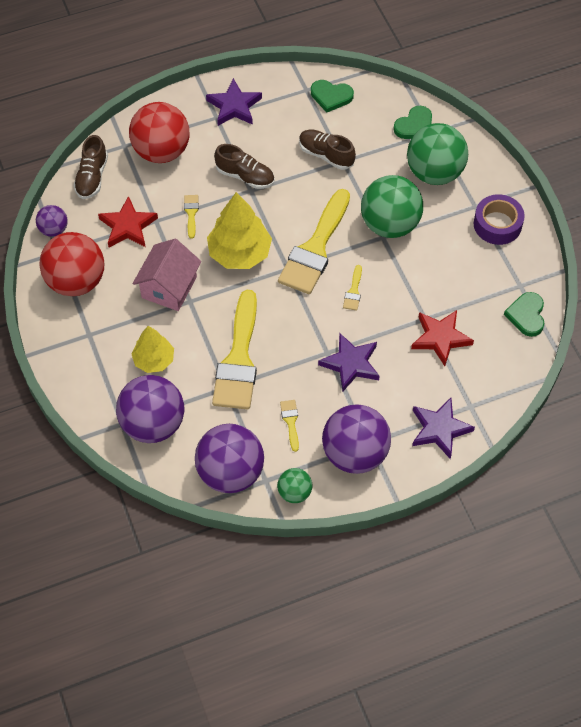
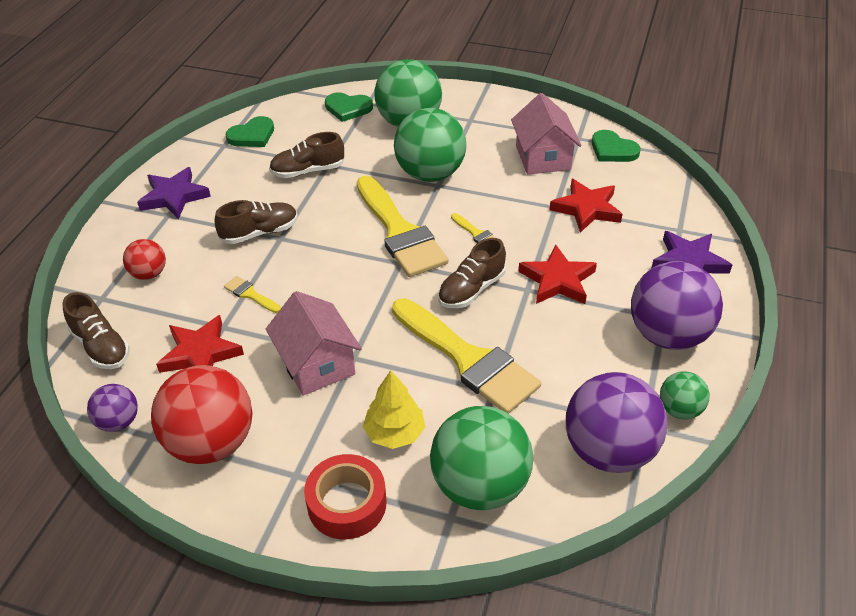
camera: 50 degrees left, 15 degrees down
(91, 371) = (347, 504): none -> red tape
(153, 424) = (480, 486): purple ball -> green ball
(161, 151) = (149, 274): red ball -> red ball, size x0.51
(239, 253) = (341, 286): yellow tree -> none
(290, 422) = (586, 362): yellow brush -> none
(299, 322) = (471, 289): none -> brown shoe
(351, 364) = (557, 280): purple star -> red star
(414, 126) = (348, 108): green heart -> green heart turned 105 degrees clockwise
(473, 278) = (543, 158): none -> pink house
(497, 224) = (503, 118): purple tape -> none

